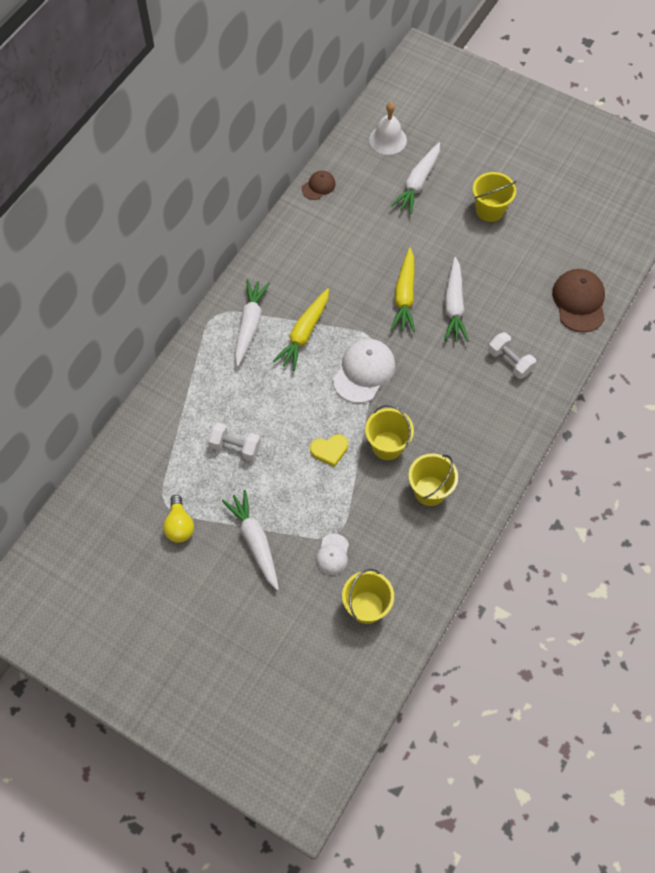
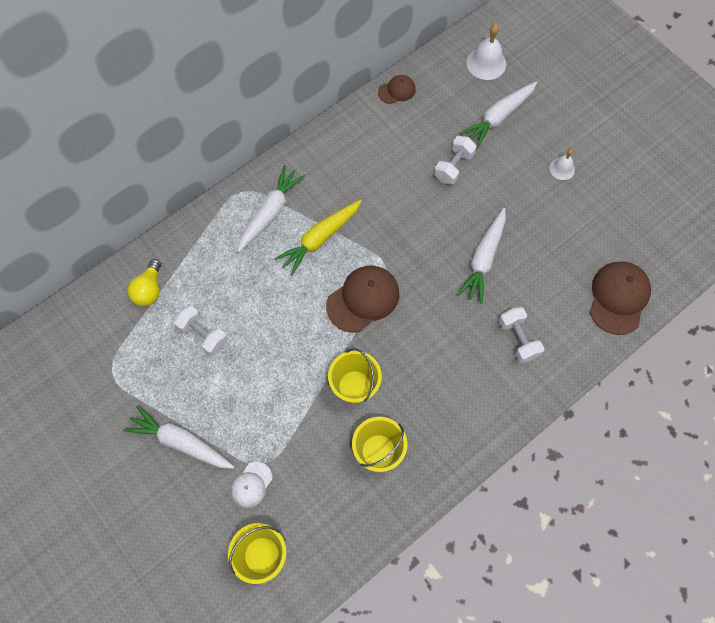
camera: 20 degrees right, 5 degrees up
(179, 526) = (115, 398): yellow light bulb -> yellow light bulb (149, 290)
(255, 541) = (181, 442): white carrot -> white carrot turned 60 degrees counterclockwise
(329, 450) = (294, 371): yellow heart -> none
(364, 372) = (363, 299): white cap -> brown cap
(396, 236) = (453, 167): none -> white dumbbell
(404, 296) = (437, 232): yellow carrot -> none
(490, 210) = (562, 169): yellow bucket -> white bell

